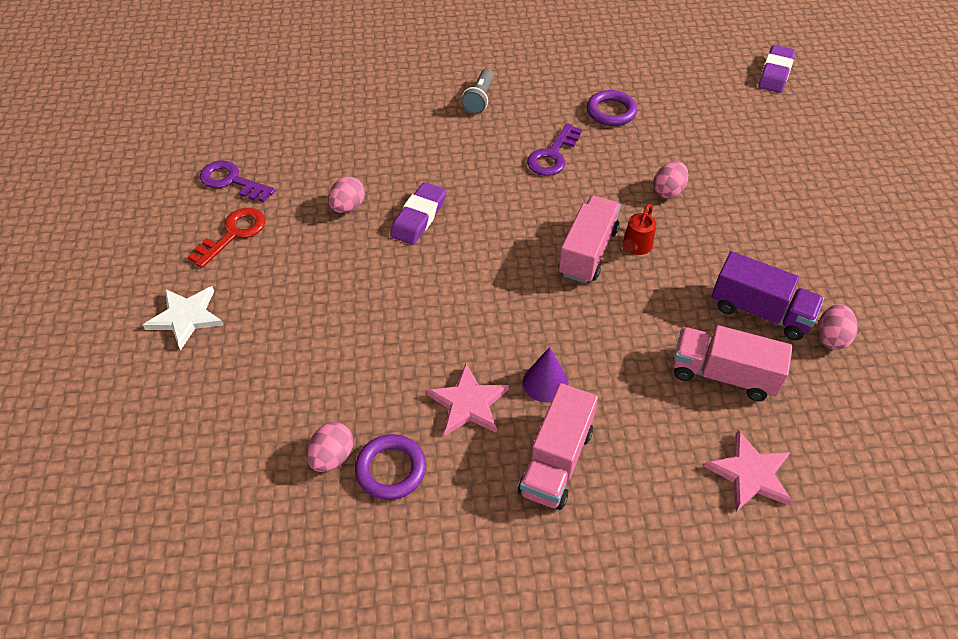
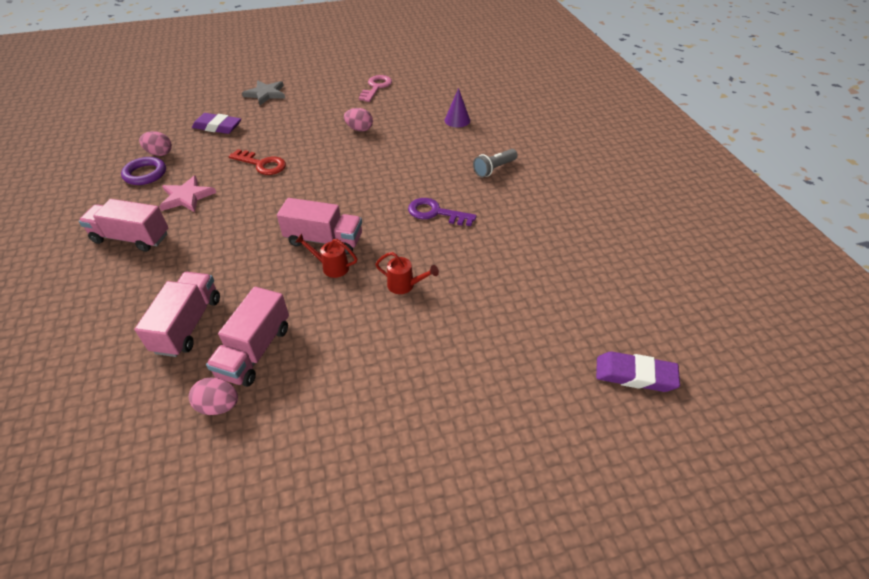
camera: 80 degrees right, 5 degrees down
(186, 317) = (266, 94): white star -> grey star
(232, 181) = (376, 87): purple key -> pink key
(233, 234) = (330, 96): red key -> red key (261, 164)
(418, 217) = (353, 157): purple eraser -> purple eraser (217, 127)
(479, 99) = (494, 169): grey flashlight -> grey flashlight turned 45 degrees counterclockwise
(545, 382) = (197, 228): purple cone -> purple cone (457, 120)
(611, 112) = (507, 243): purple ring -> none
(668, 191) = (405, 285): pink egg -> red watering can
(750, 474) = (89, 341): pink star -> none
(760, 312) = (255, 351): purple truck -> pink truck

